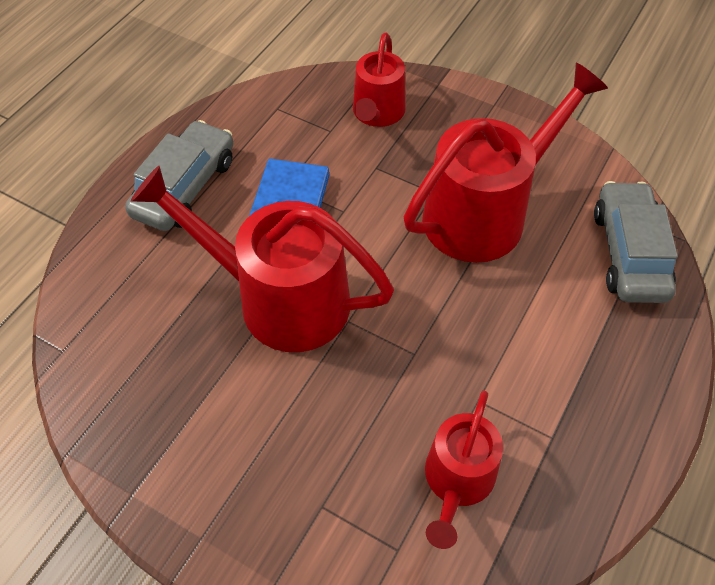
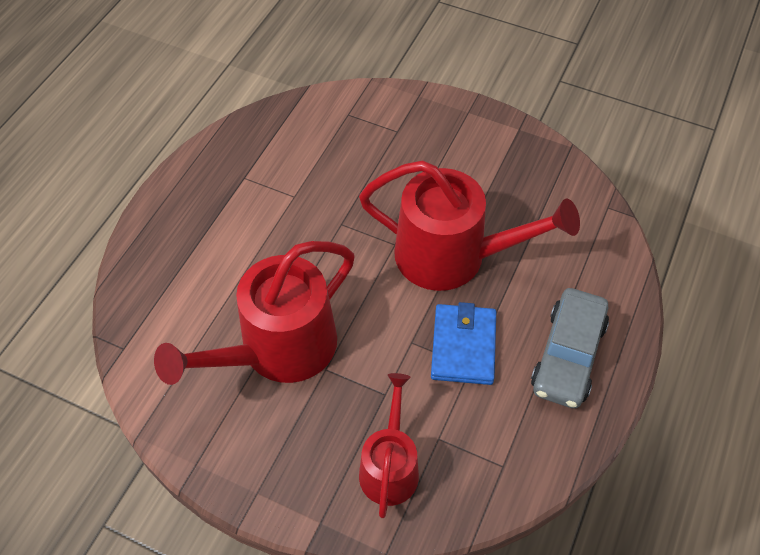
camera: 175 degrees right, 0 degrees up
(457, 481) = (310, 149): red watering can -> none
(629, 253) = (151, 319): grey car -> none

